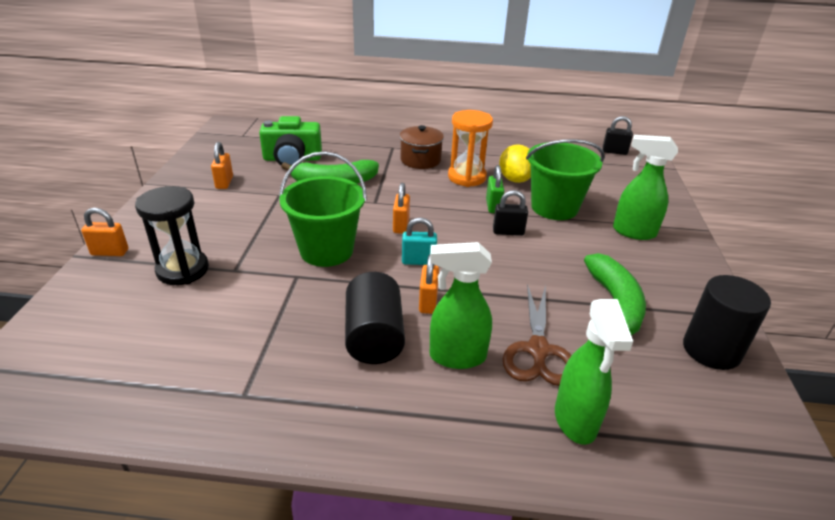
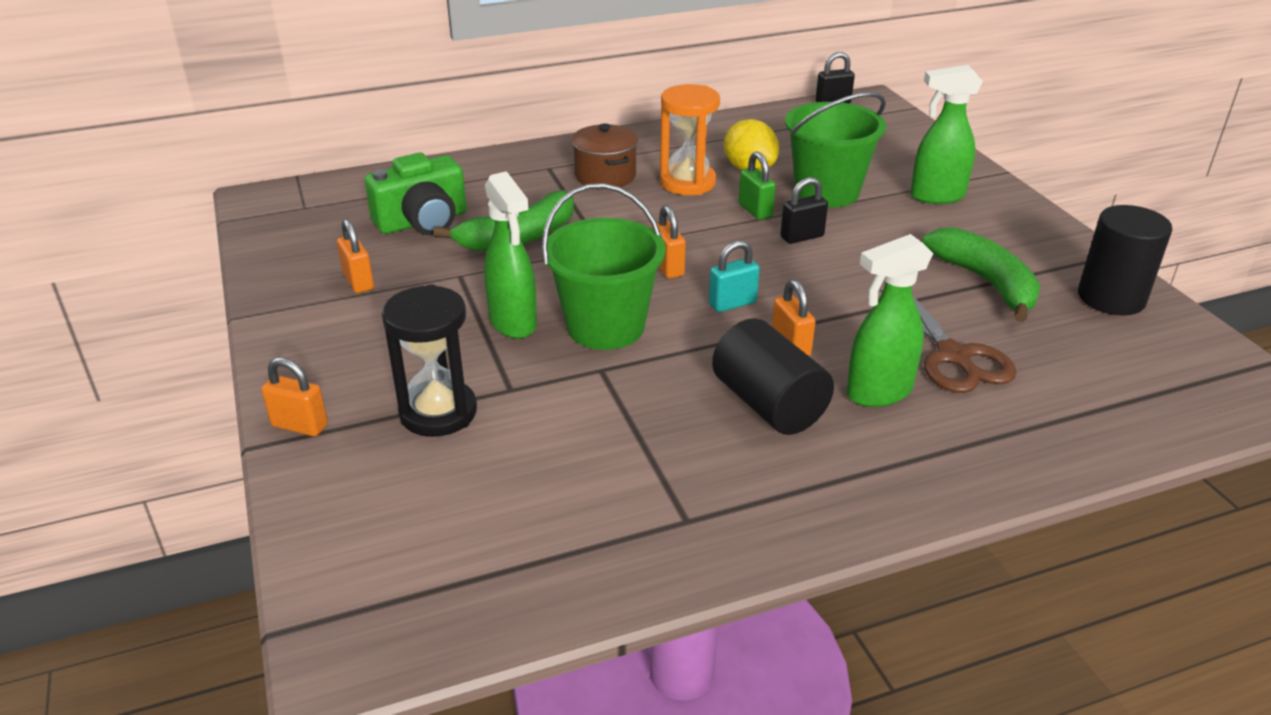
camera: 25 degrees left, 0 degrees up
(110, 252) = (300, 426): orange padlock -> orange padlock turned 45 degrees clockwise
(575, 421) = (1049, 411): green spray bottle -> green spray bottle (513, 323)

